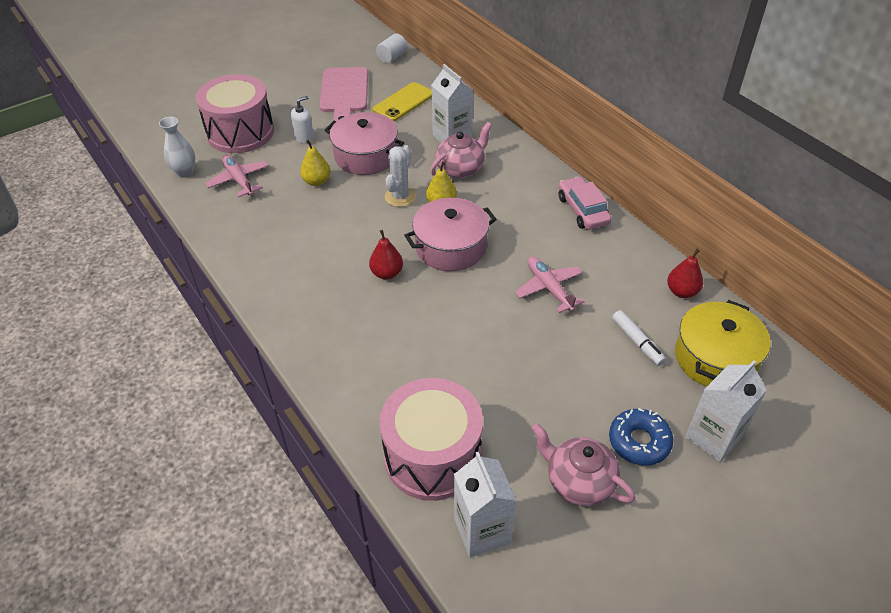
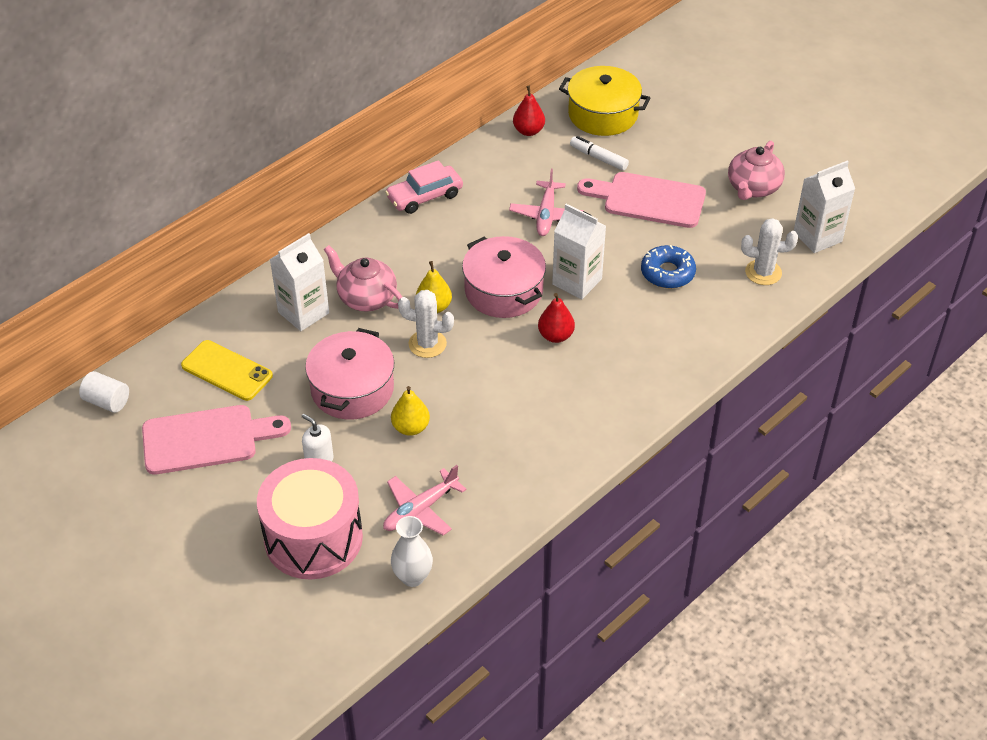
camera: 100 degrees left, 0 degrees up
(432, 456) = (763, 272): pink drum -> white cactus
(549, 288) = (546, 215): pink plane -> pink plane turned 45 degrees counterclockwise
(565, 373) = (648, 200): none -> pink cutting board
(637, 342) = (598, 158): white marker -> white marker turned 105 degrees counterclockwise
(639, 442) = (704, 157): blue donut -> blue donut (667, 273)
(713, 437) = (685, 118): white carton -> white carton (577, 282)

